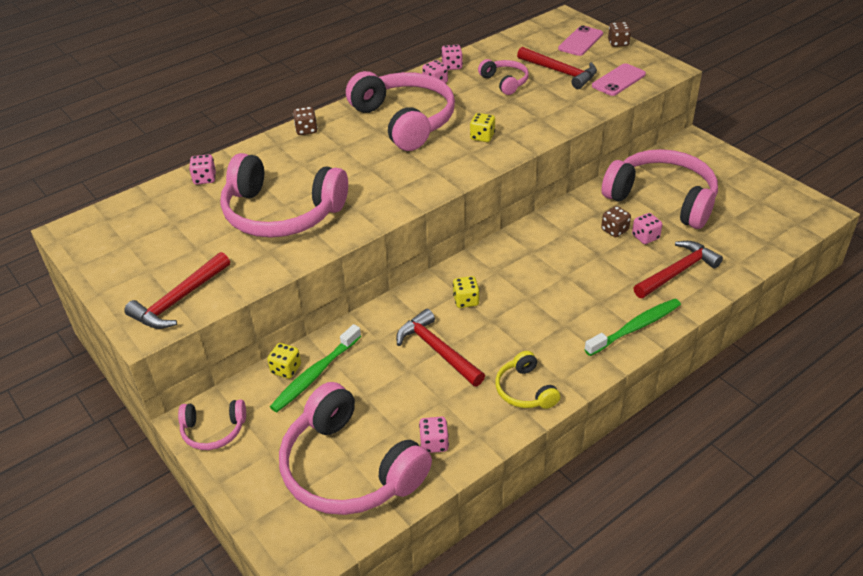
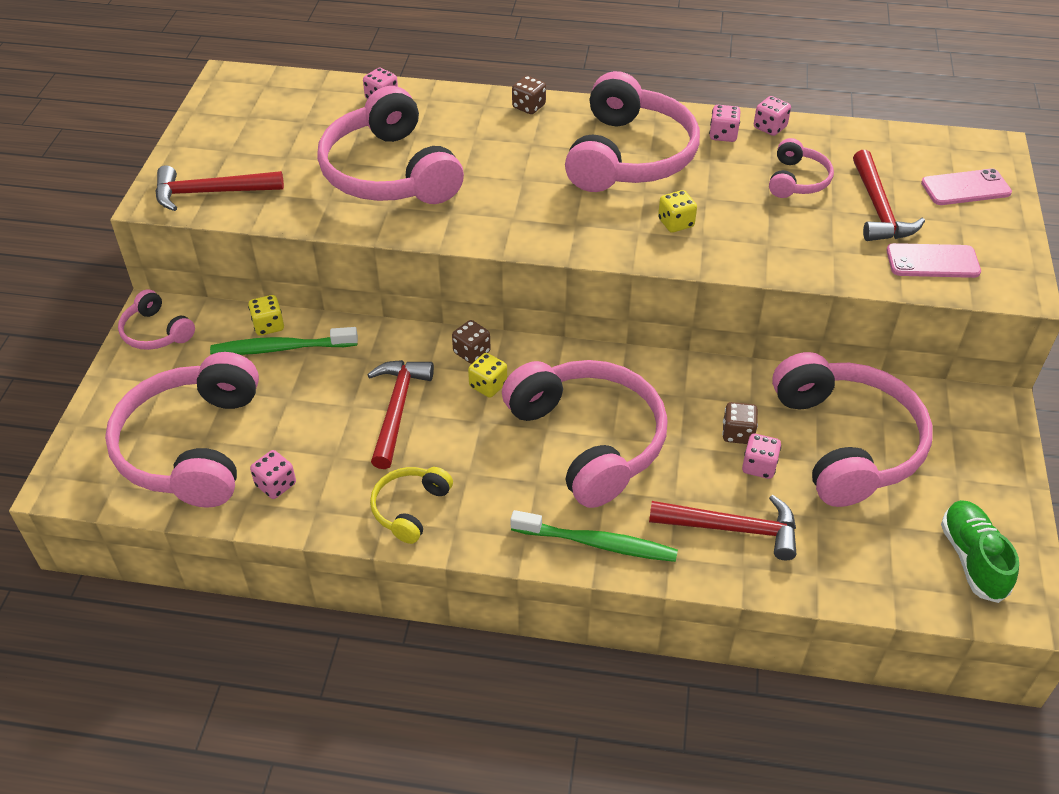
camera: 45 degrees right, 5 degrees up
(556, 286) = (589, 440): none -> pink headphones
(618, 43) = (1010, 218): brown dice -> brown dice (471, 352)
(777, 208) = (972, 559): none -> green shoe

